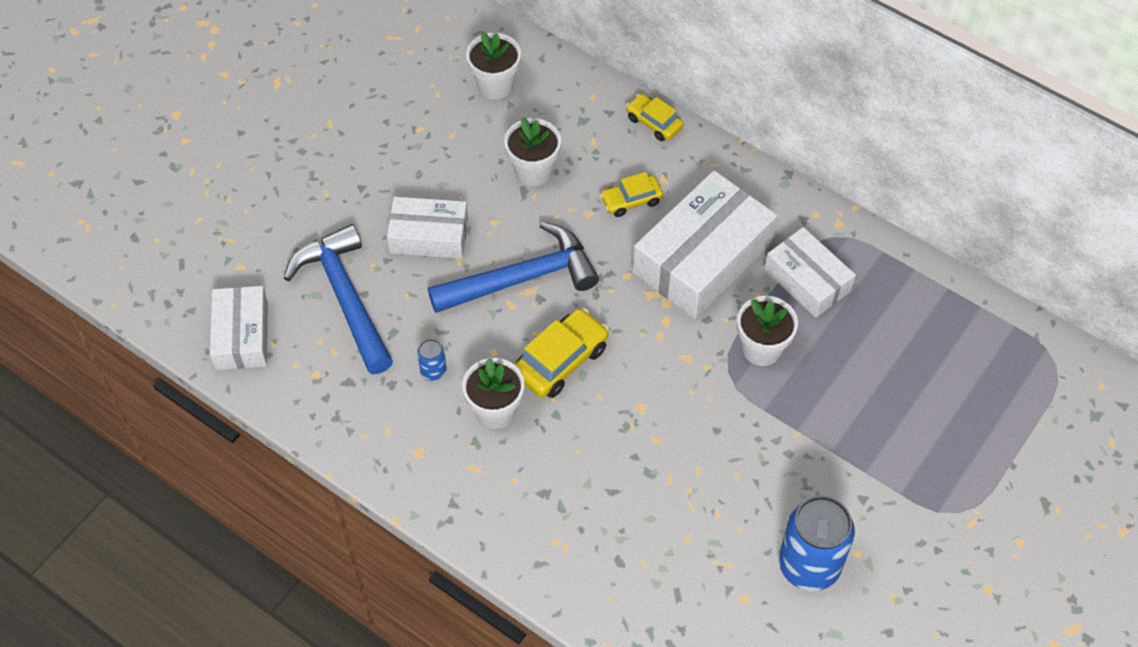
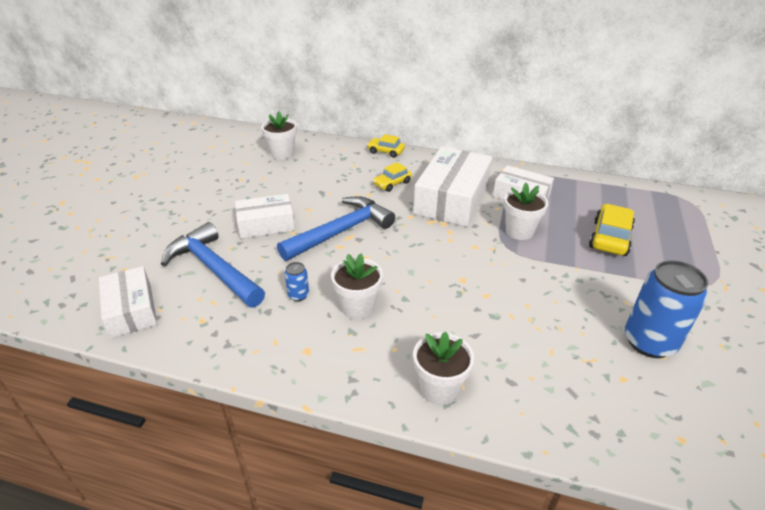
camera: 20 degrees left, 20 degrees down
(533, 171) = (323, 183): white flower pot -> white flower pot (439, 389)
(561, 360) = (391, 267): yellow car -> yellow car (610, 238)

